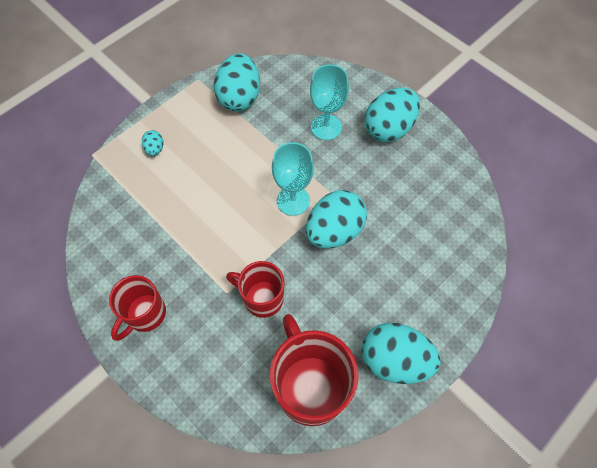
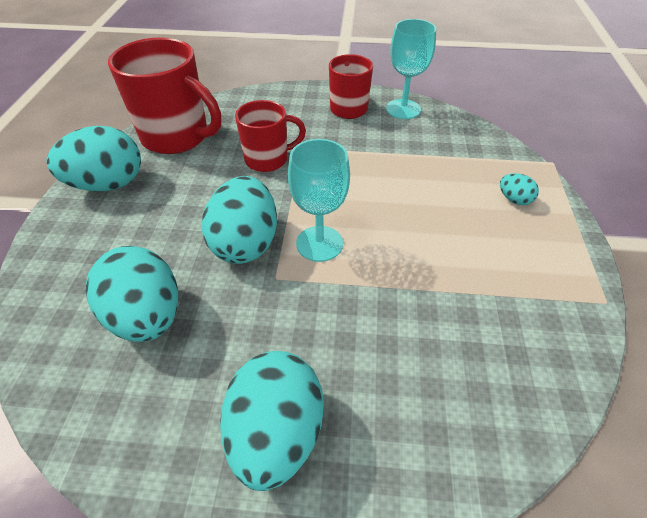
camera: 140 degrees right, 15 degrees down
(239, 97) = (526, 316): turquoise egg -> turquoise egg (147, 316)
(326, 127) = (372, 360): turquoise goblet -> turquoise goblet (403, 109)

